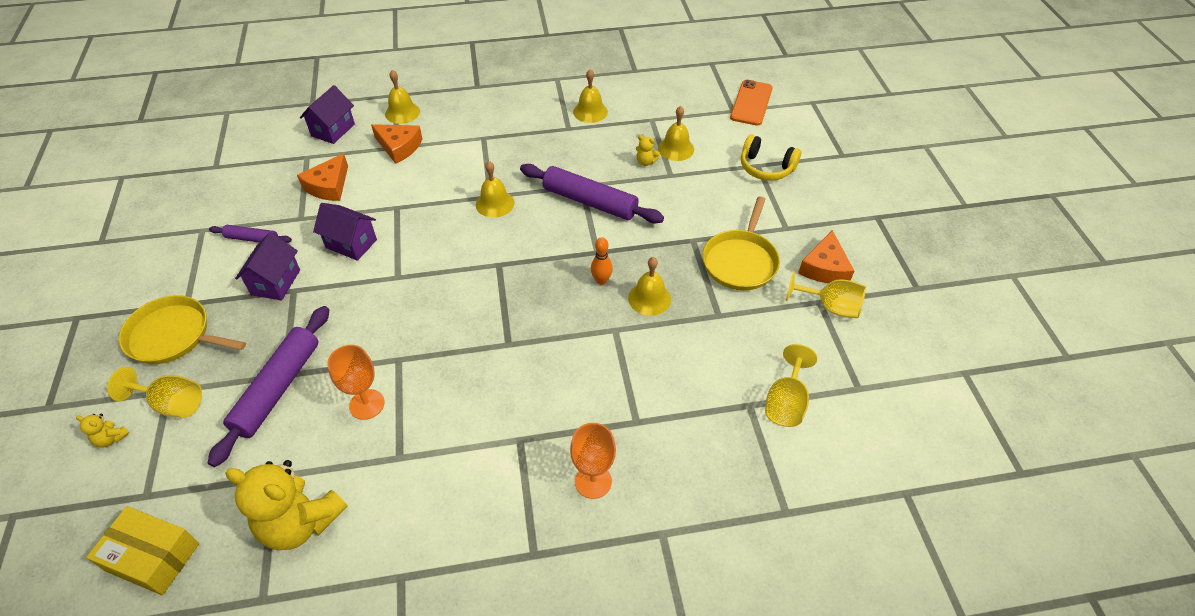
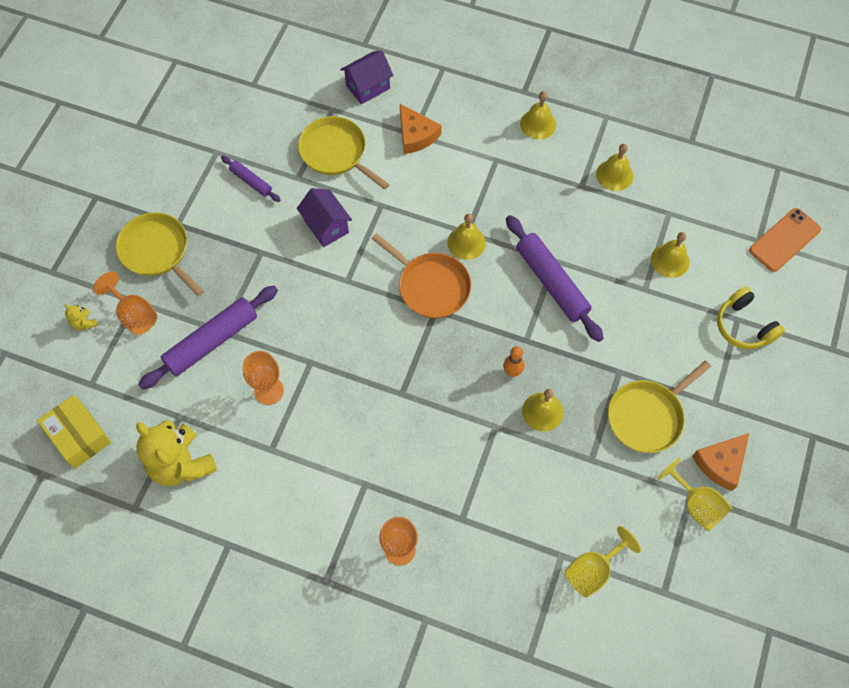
camera: 30 degrees right, 15 degrees up
(172, 403) = (134, 314): yellow goblet -> orange goblet
(276, 282) = (251, 237): purple house -> none
(328, 186) = (335, 152): orange cheese -> yellow pan
(402, 112) = (438, 93): yellow bell -> yellow bell (538, 124)
(483, 248) = (431, 286): none -> orange pan
(645, 162) = (631, 262): yellow teddy bear -> none

